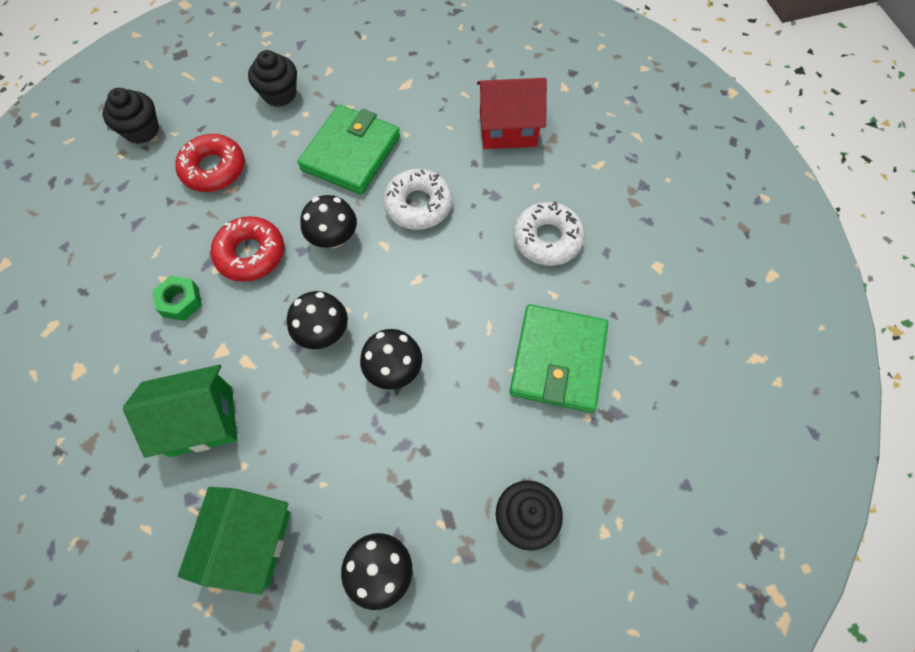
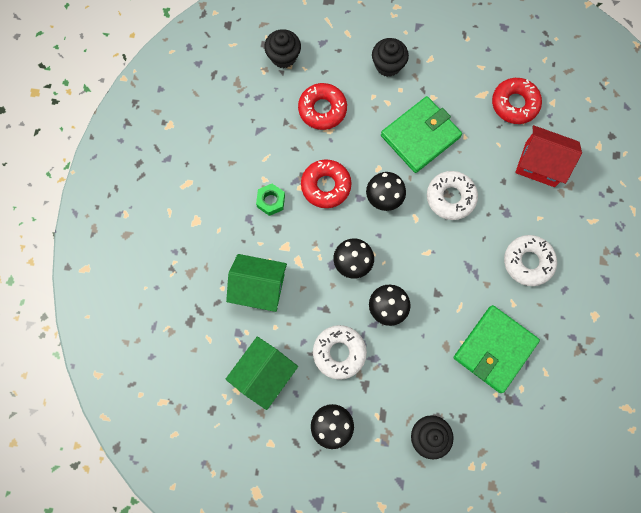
camera: 25 degrees right, 10 degrees up
(350, 459) = (339, 352): none -> white donut
(448, 80) = (514, 104): none -> red donut

